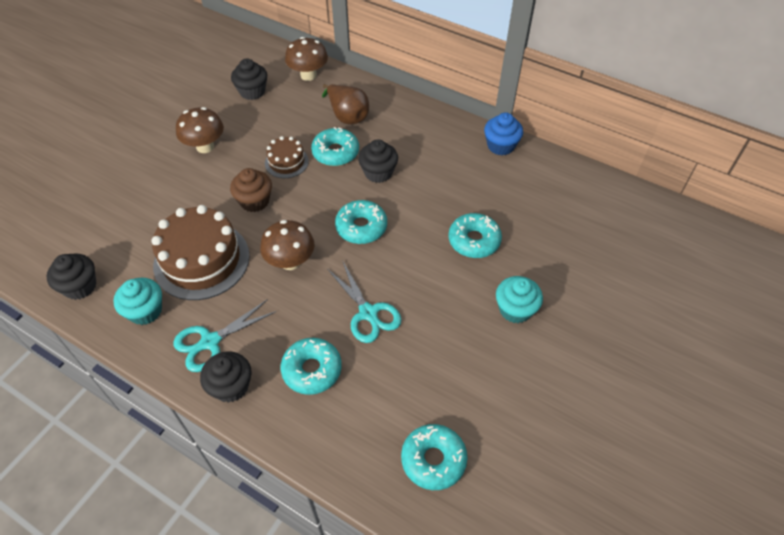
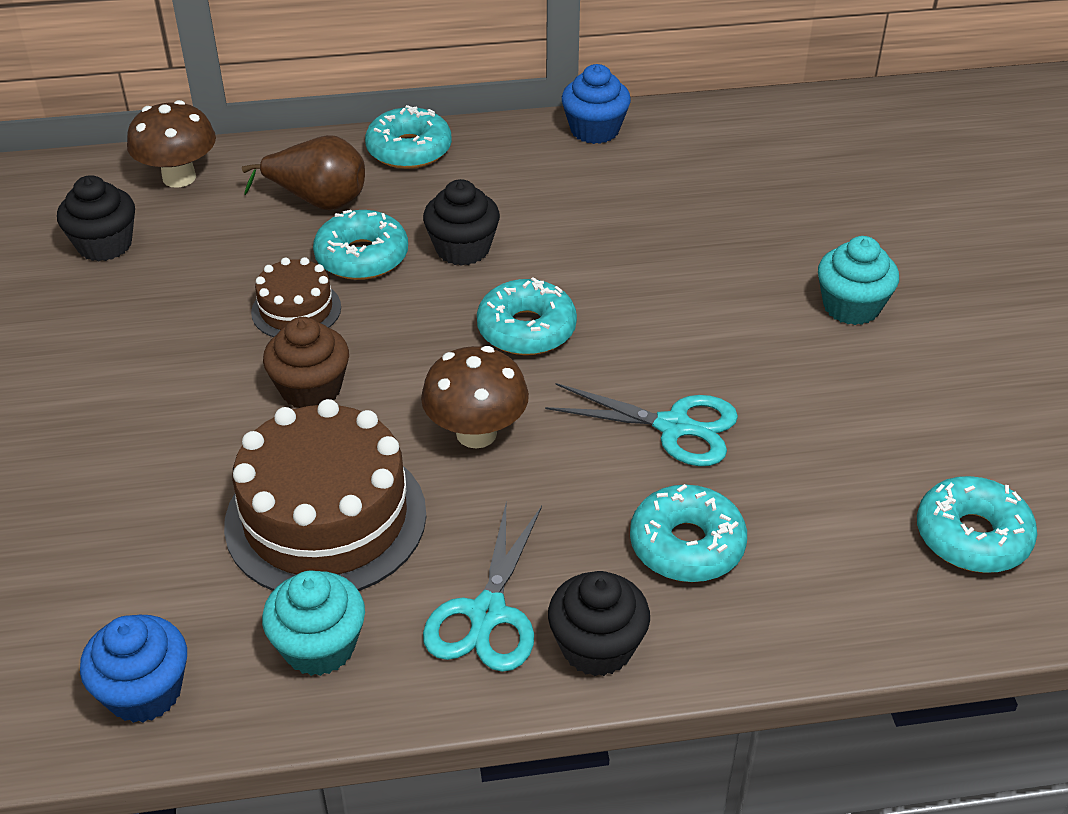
camera: 40 degrees left, 10 degrees down
(80, 286) = (144, 692): black cupcake -> blue cupcake
(205, 147) = (118, 362): brown mushroom -> none
(474, 241) = (702, 259): turquoise donut -> turquoise donut (409, 150)

